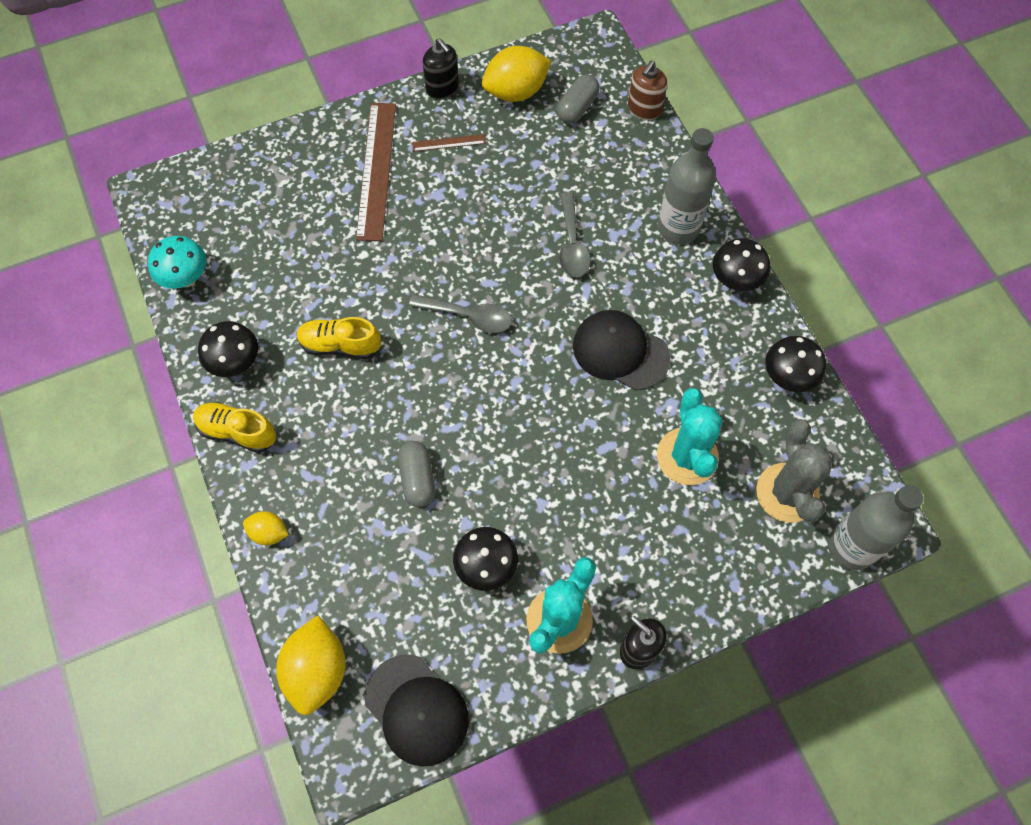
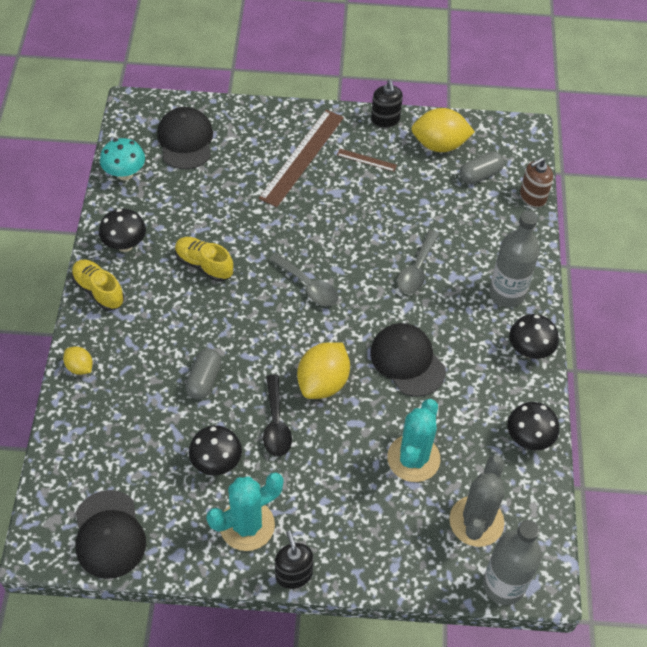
camera: 25 degrees right, 10 degrees down
(233, 207) = (185, 140): none -> black cap
(317, 670) = (57, 474): yellow lemon -> yellow lemon (323, 382)
(524, 490) = (276, 424): none -> black spoon

